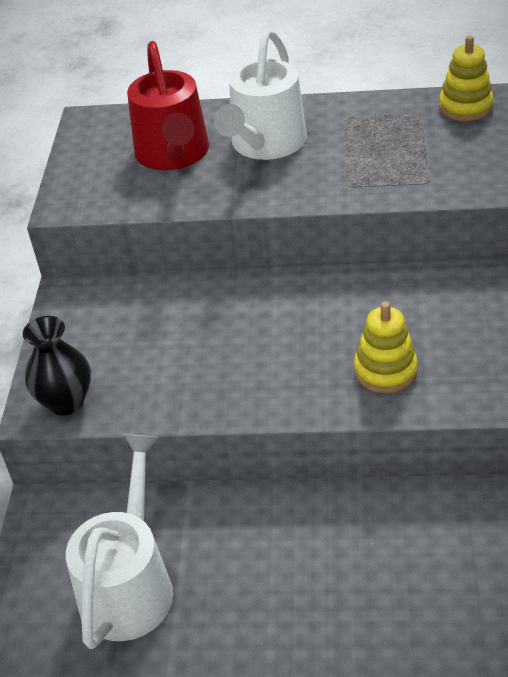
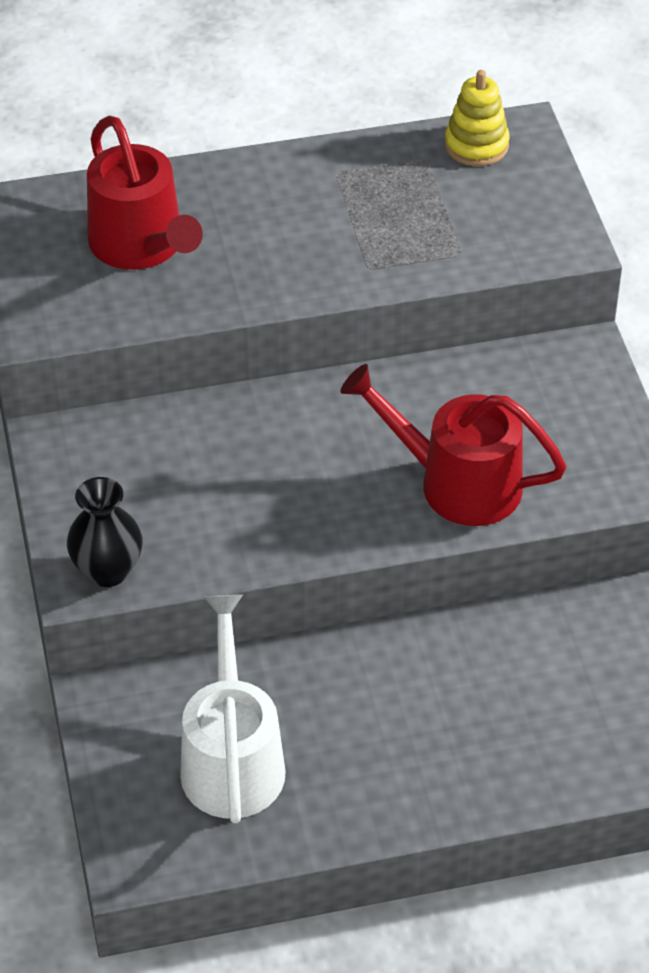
camera: 20 degrees left, 5 degrees up
(265, 144) = (251, 220): white watering can -> none
(385, 370) = (457, 483): yellow stacking toy -> red watering can

